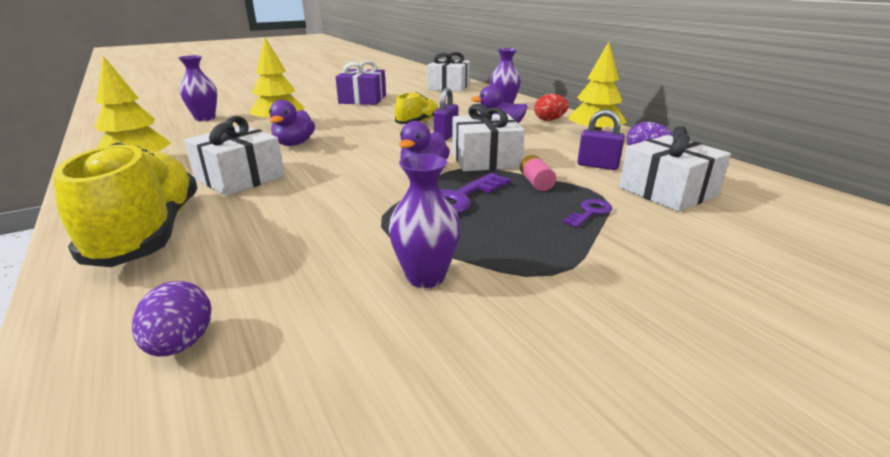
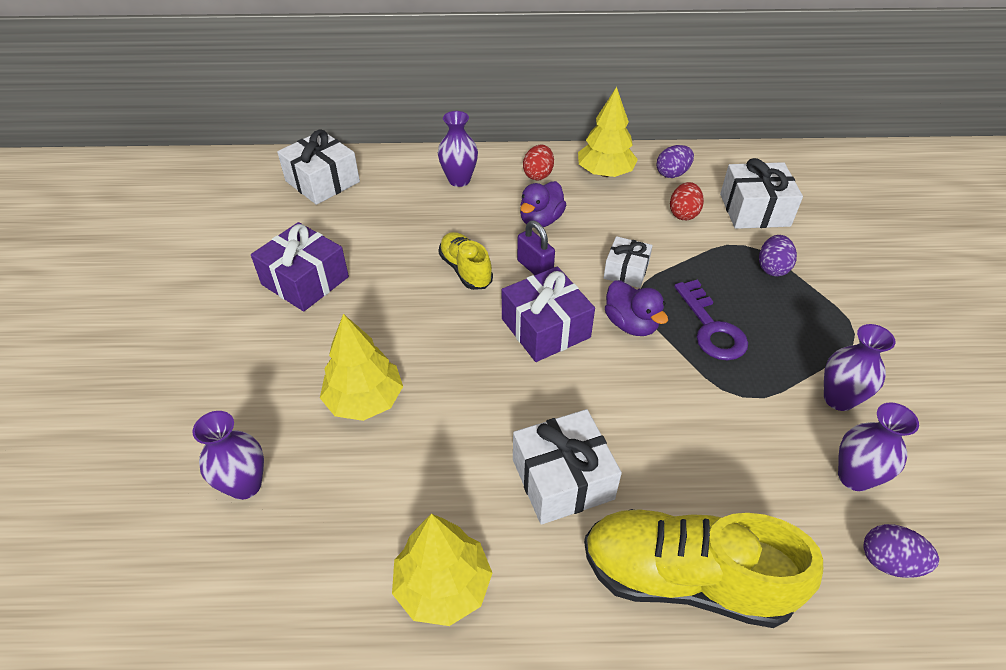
camera: 60 degrees left, 20 degrees up
(294, 144) = (467, 403): purple duck -> none
(307, 303) = (854, 477): none -> purple vase
(387, 149) = (545, 328): none -> purple gift
(485, 159) = (626, 271): white gift -> white gift, size x0.62
(536, 183) = (701, 267): pink battery -> none
(590, 212) = (772, 268): purple key -> purple egg
(597, 166) = (683, 214): purple padlock -> red egg

